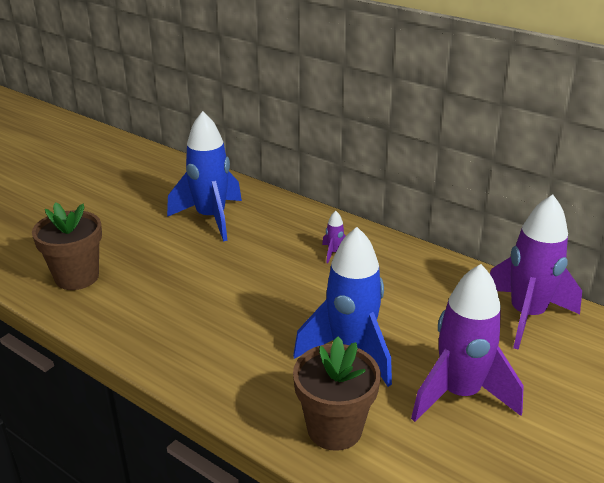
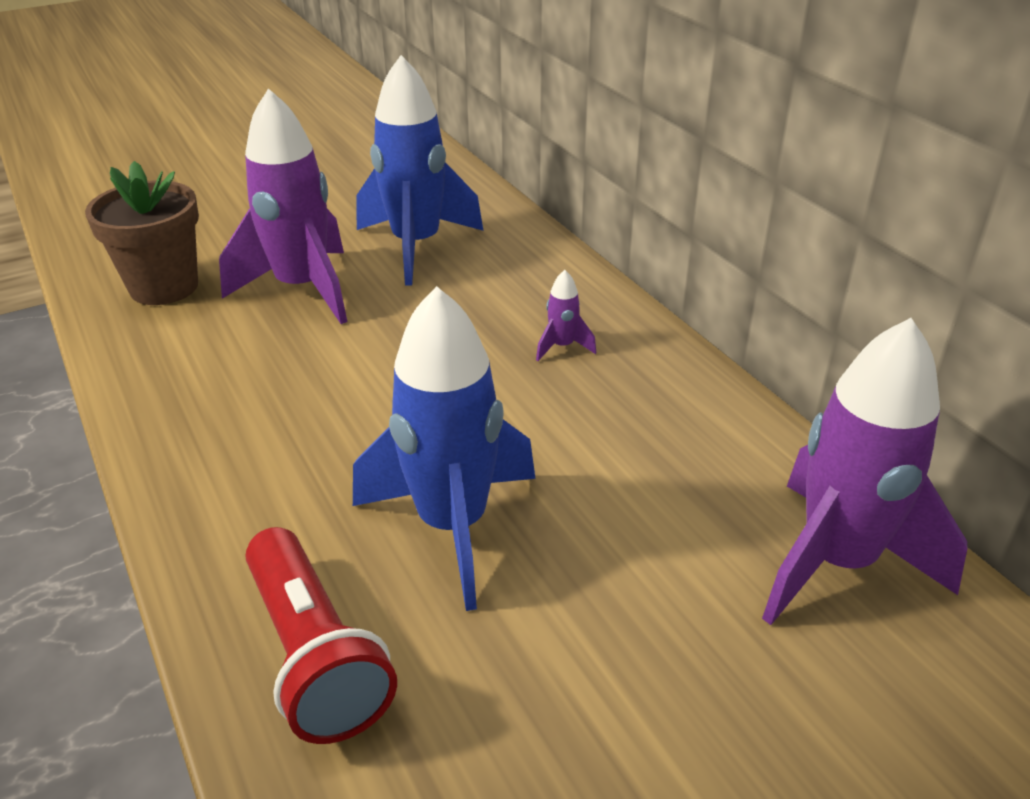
camera: 25 degrees right, 5 degrees up
(334, 429) = (315, 655): brown flower pot -> red flashlight
(459, 394) = (586, 674): purple rocket -> purple rocket (302, 289)

